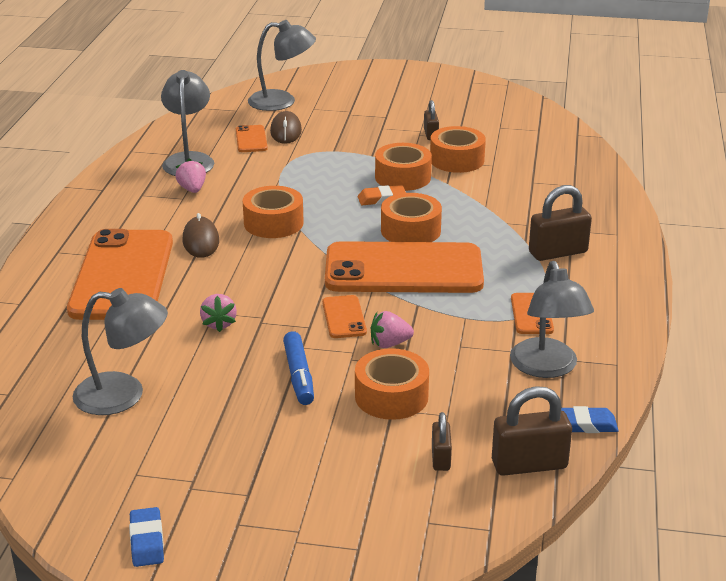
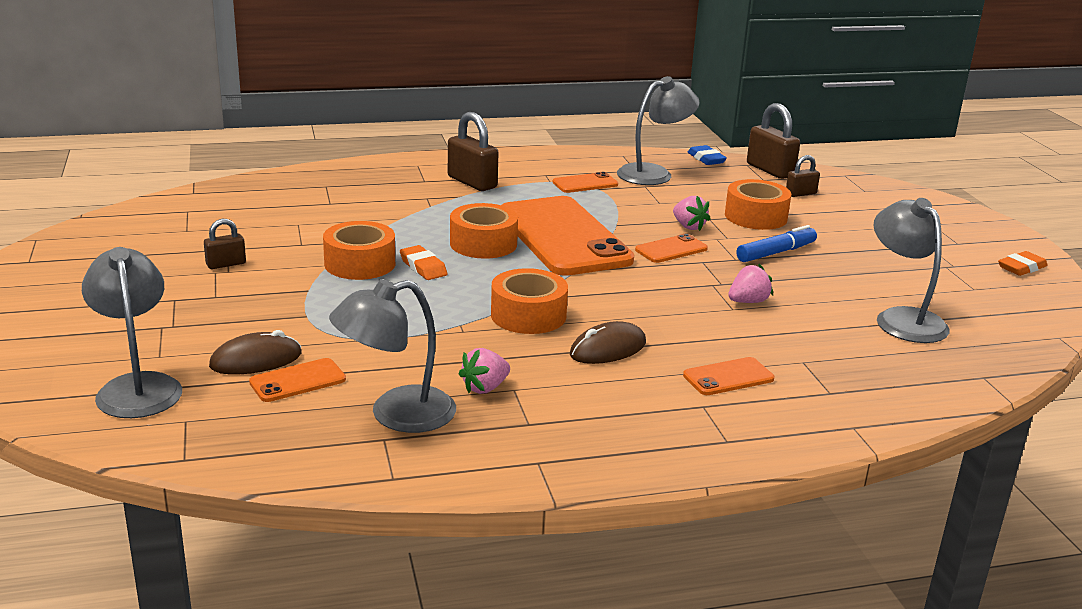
camera: 115 degrees left, 5 degrees down
(122, 276) = (728, 377): orange phone -> orange phone, size x0.42
(147, 541) = (1021, 268): blue eraser -> orange eraser
(457, 160) = (295, 242): orange tape -> none

